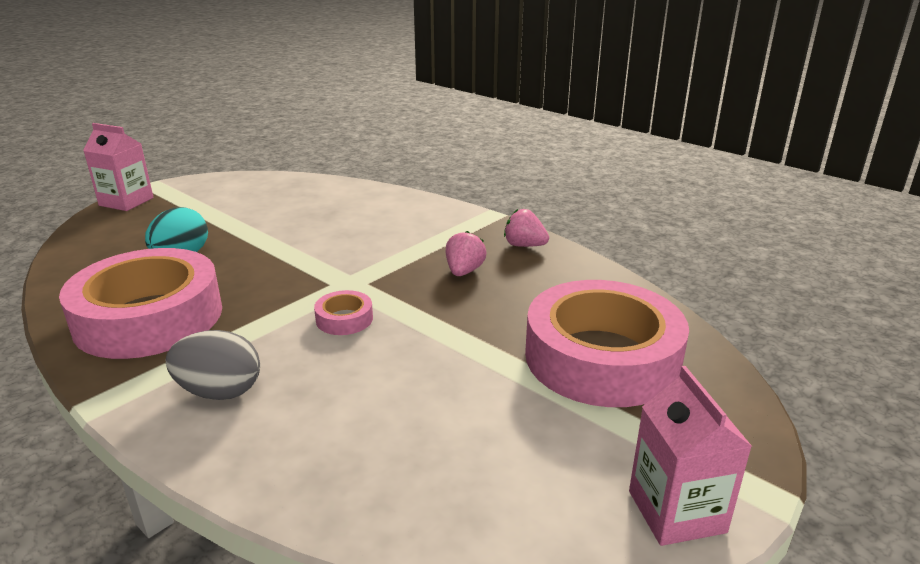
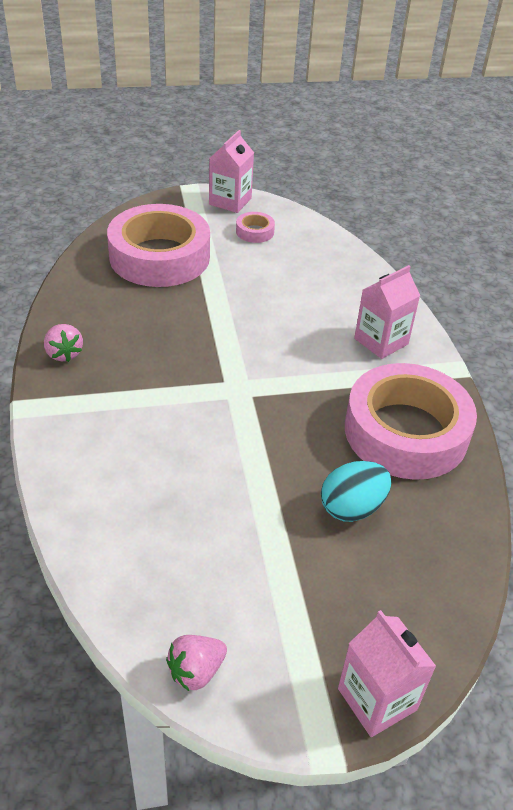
camera: 145 degrees left, 15 degrees up
(220, 392) = (381, 341): grey egg -> pink carton
(344, 319) = (270, 355): pink tape -> pink tape (255, 232)
(464, 271) = (144, 353): pink strawberry -> pink strawberry (196, 671)

